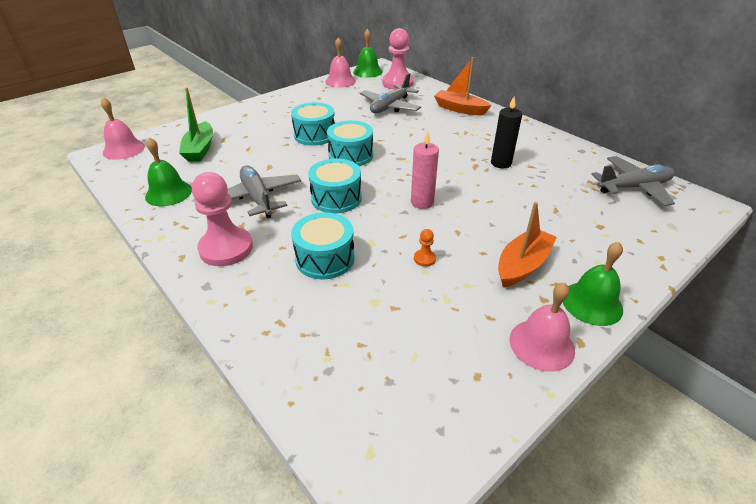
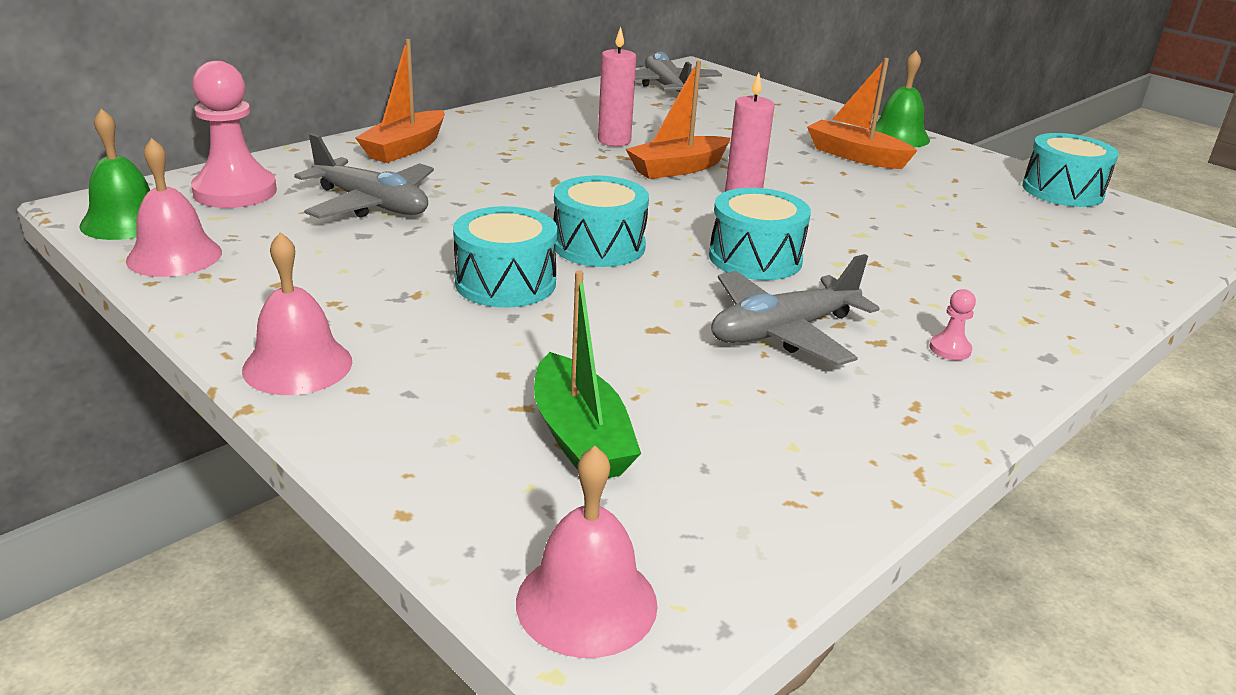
camera: 95 degrees left, 10 degrees down
(168, 193) = (806, 450): green bell -> none
(200, 149) = (580, 437): green boat -> green boat turned 75 degrees clockwise
(226, 248) = (950, 349): pink pawn -> pink pawn, size x0.41
(325, 258) = (919, 265): turquoise drum -> turquoise drum (1062, 191)
(424, 259) = (877, 203): orange pawn -> none
(461, 182) = (677, 168): none -> orange boat
(501, 163) = (614, 141): black candle -> pink candle
(541, 344) = (975, 162): pink bell -> pink bell (297, 365)

